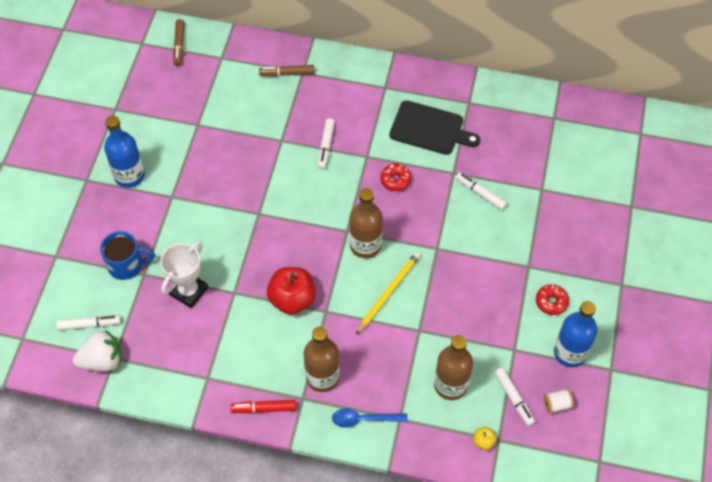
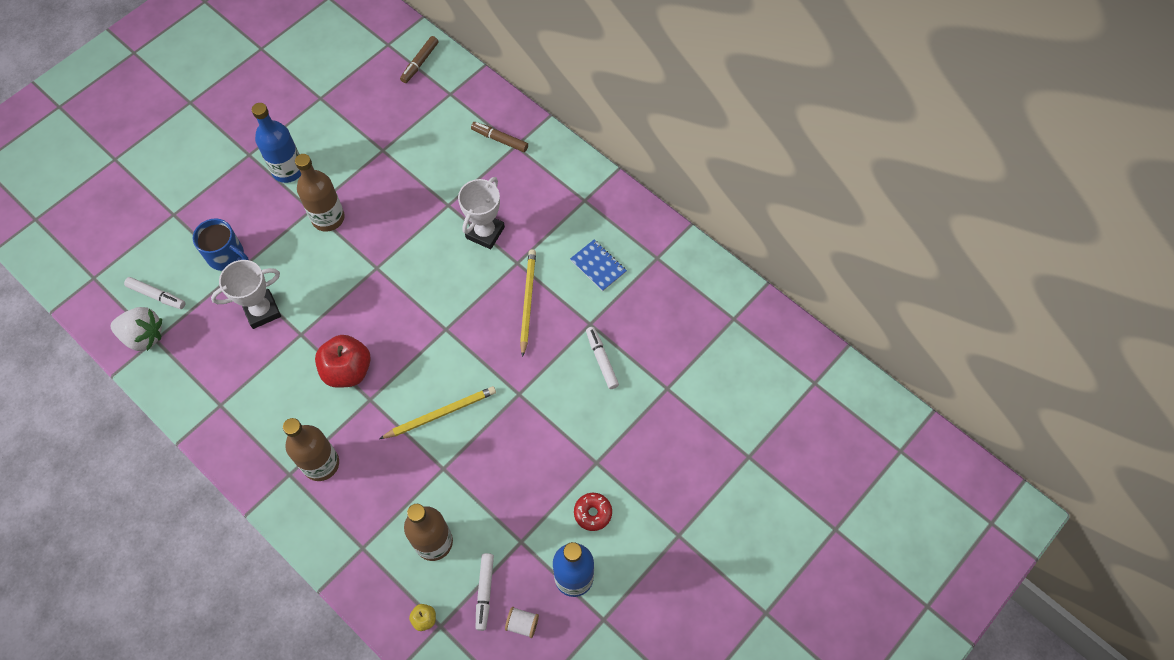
camera: 30 degrees right, 5 degrees up
(264, 409) = (248, 464): red marker -> none
(326, 146) = (485, 232): white marker -> white trophy
(364, 419) = (329, 528): blue spoon -> none
(365, 245) = (452, 353): brown bottle -> brown bottle (328, 218)
(395, 180) = (527, 302): red donut -> yellow pencil
(430, 129) = (598, 266): black cutting board -> blue notebook

